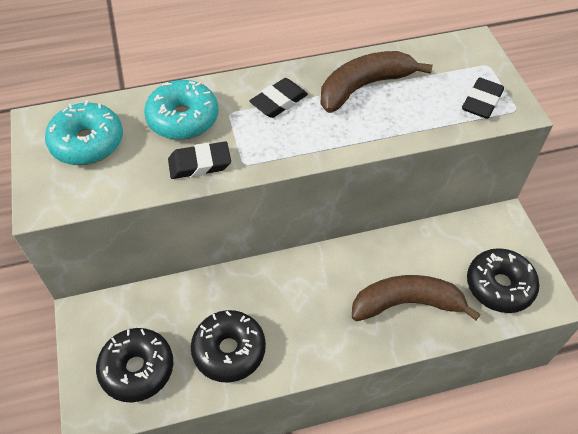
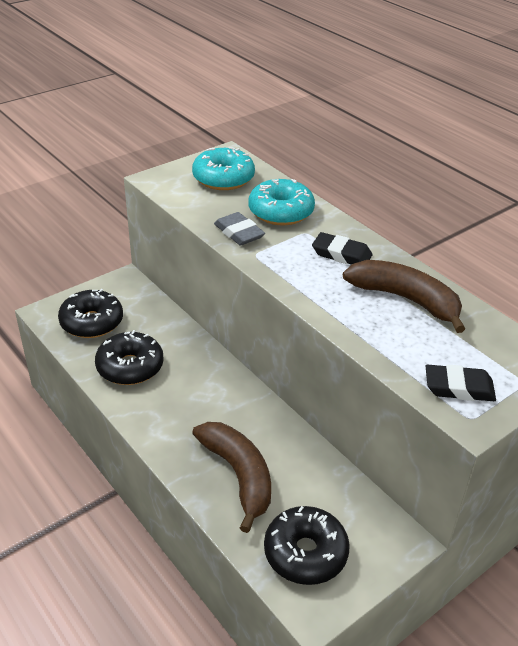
camera: 65 degrees right, 15 degrees down
(200, 164) = (239, 233): black eraser -> grey eraser

